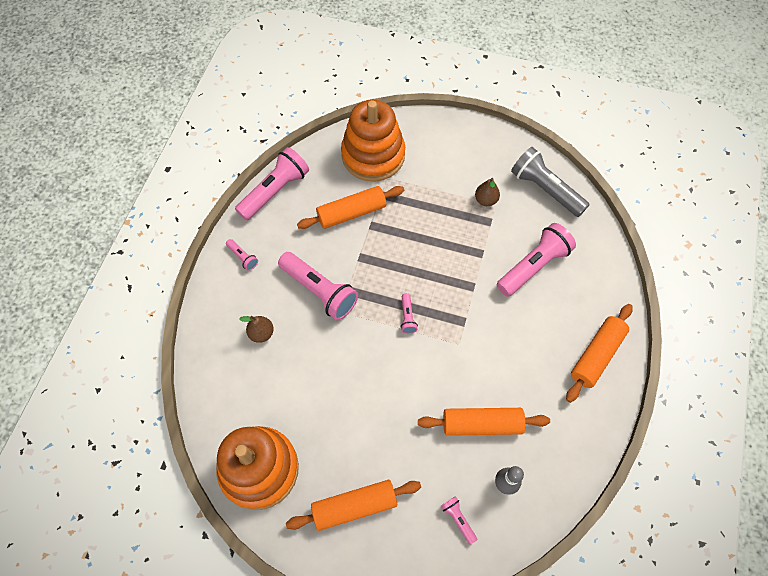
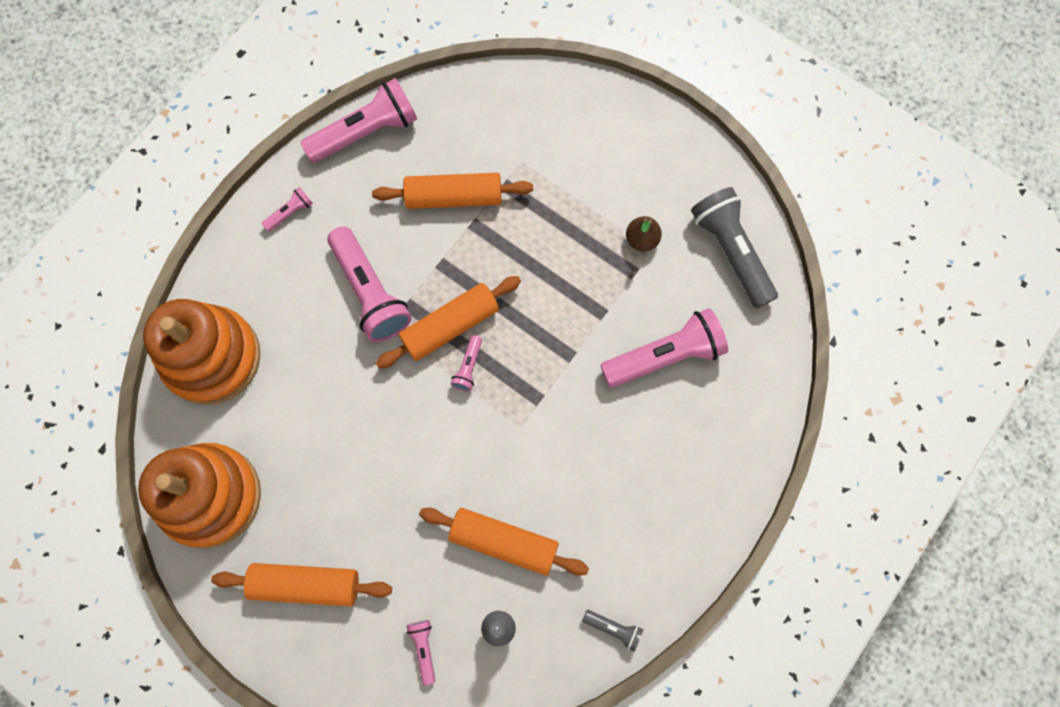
camera: 20 degrees right, 10 degrees up
(243, 257) = (290, 213): pink flashlight -> pink flashlight turned 105 degrees counterclockwise
(261, 333) = (276, 324): brown pear -> none
(373, 155) = (516, 123): orange stacking toy -> orange stacking toy (212, 357)
(582, 455) = (614, 629): none -> grey flashlight
(596, 355) = (693, 507): orange rolling pin -> orange rolling pin (450, 326)

